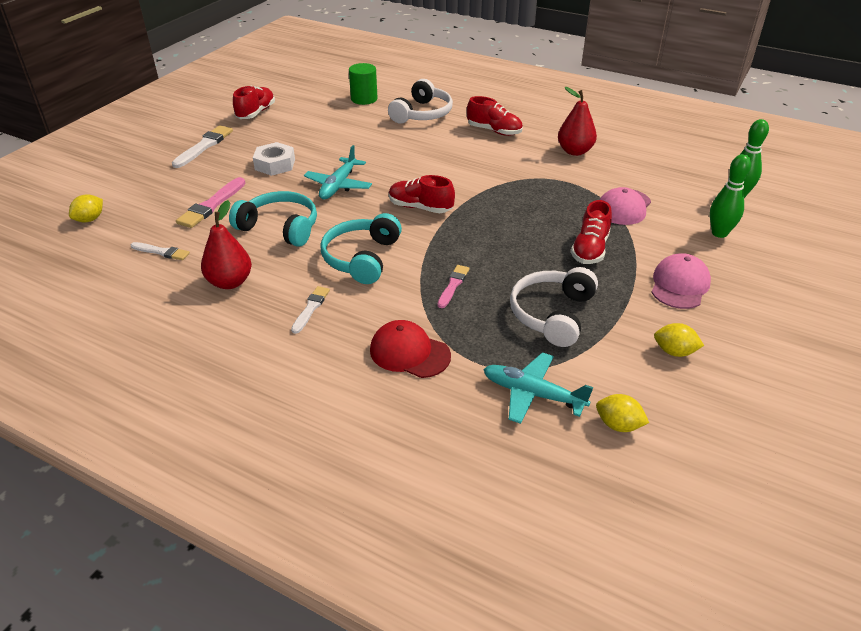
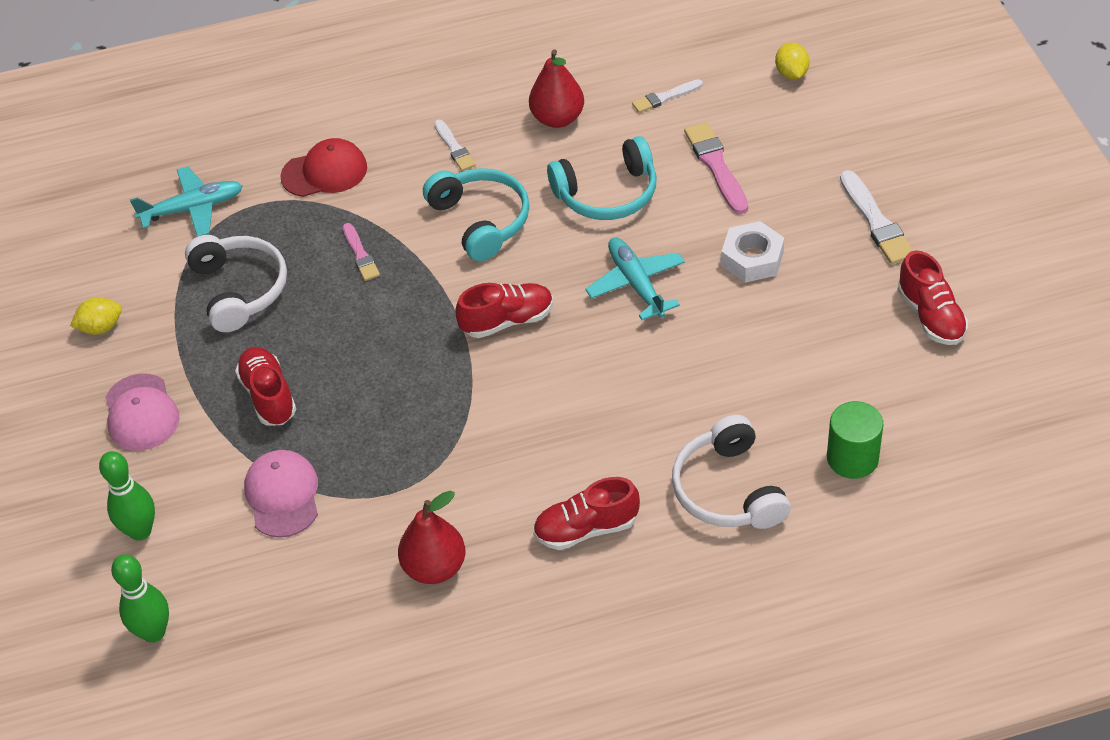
camera: 140 degrees right, 10 degrees up
(618, 425) = (107, 230): yellow lemon -> none

